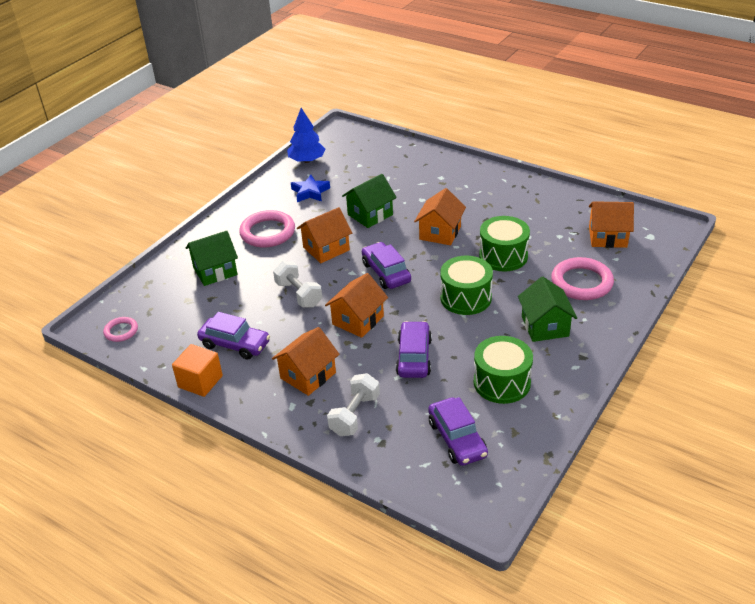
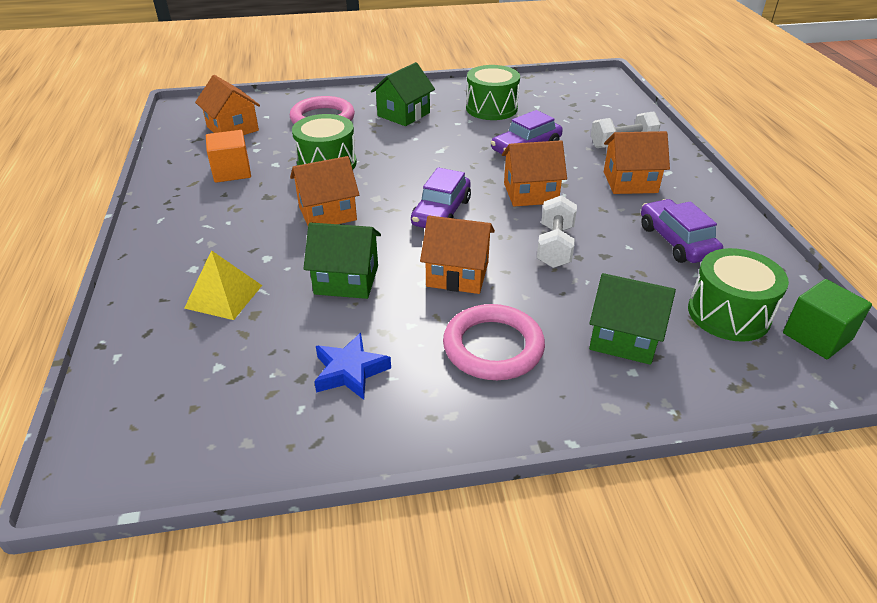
camera: 135 degrees left, 0 degrees up
(121, 331) = (817, 336): pink ring -> green cube
(200, 381) = (743, 230): orange cube -> orange cube (232, 172)
(307, 160) = (253, 445): blue tree -> none
(405, 179) = (224, 296): none -> yellow pyramid
(457, 439) = (568, 103): purple car -> none
(465, 298) = (417, 157): green drum -> green drum (728, 314)

